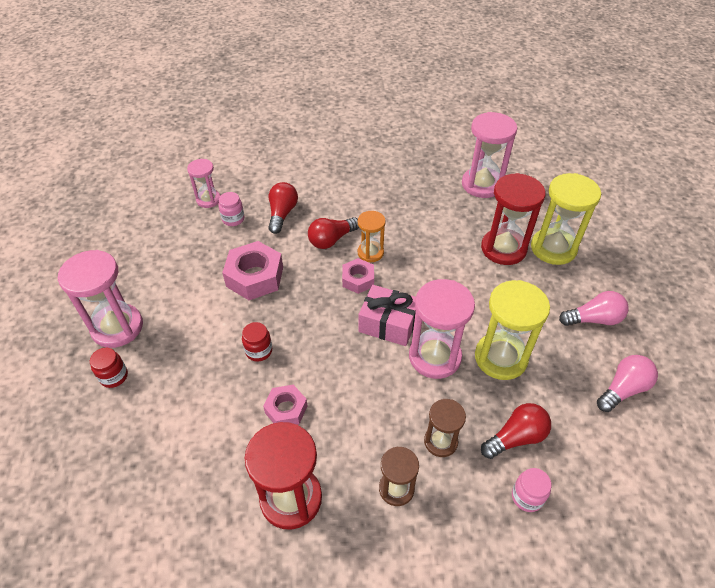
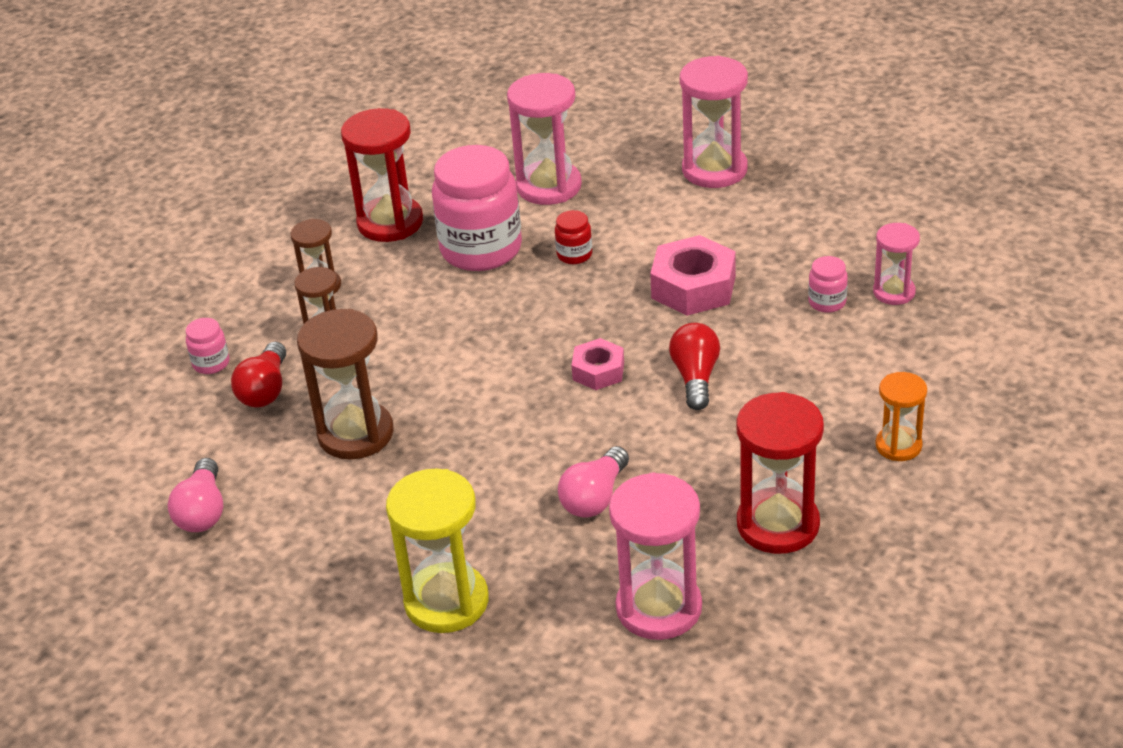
camera: 130 degrees right, 10 degrees down
(114, 376) = (645, 155): red jar -> none
(282, 214) = (796, 351): red light bulb -> none
(286, 409) = (481, 249): pink nut -> pink jar
(370, 253) = (634, 403): orange hourglass -> orange hourglass (898, 446)
(388, 324) = (503, 366): pink gift -> none
(434, 356) = (419, 381): pink hourglass -> pink hourglass (549, 186)
(500, 358) = (355, 434): yellow hourglass -> brown hourglass
(503, 248) = (503, 544): red hourglass -> red hourglass (778, 524)
(593, 319) = (303, 556): pink light bulb -> pink light bulb (595, 498)

